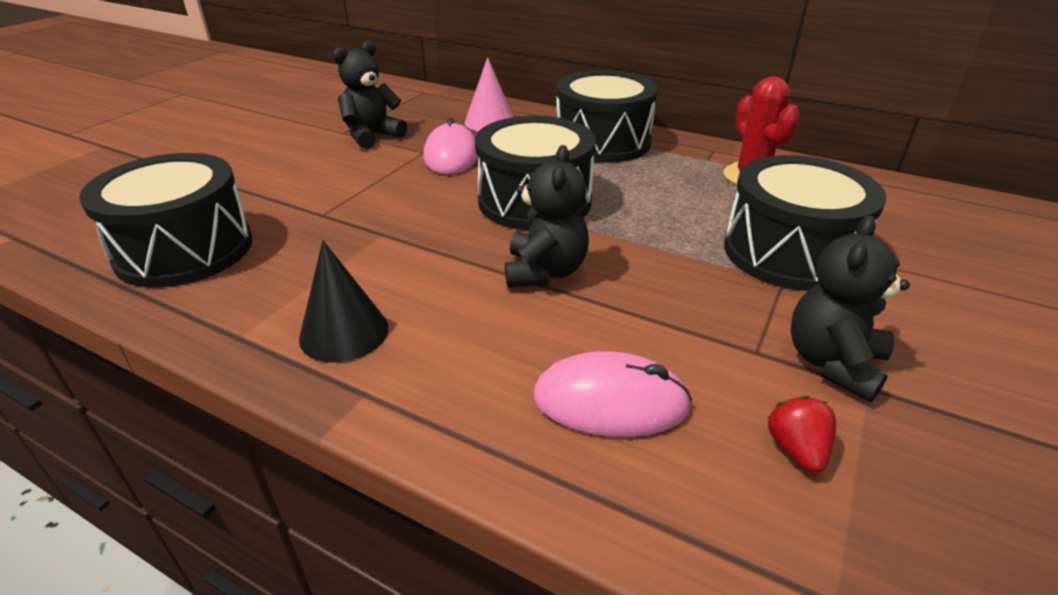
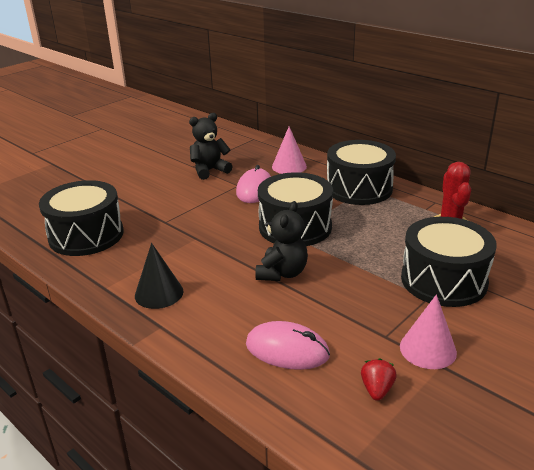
camera: 15 degrees right, 5 degrees down
(833, 363) = (428, 349): black teddy bear -> pink cone

